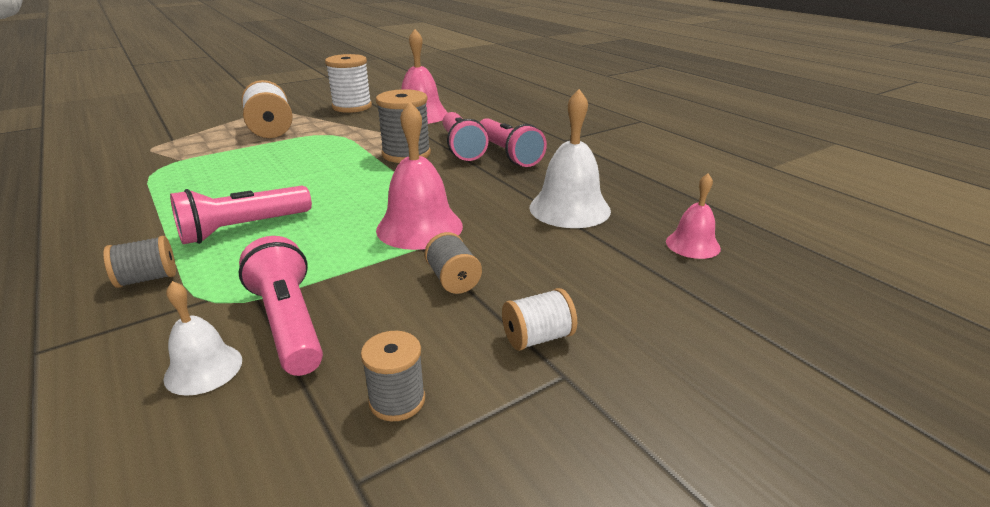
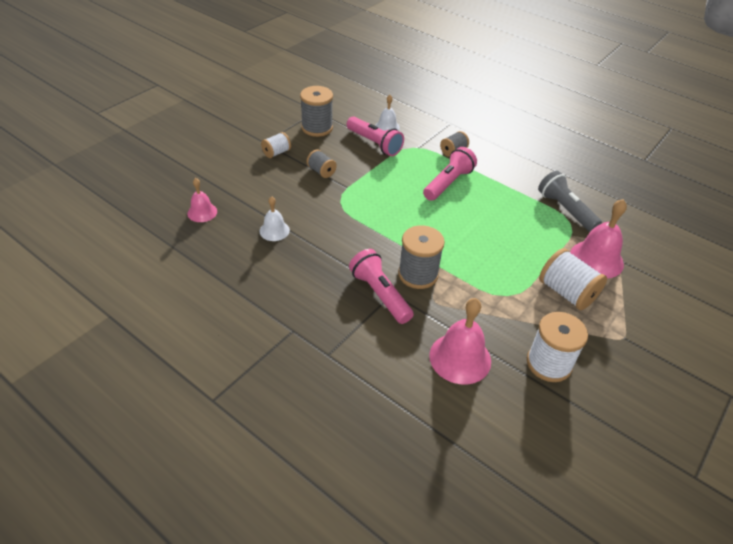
camera: 160 degrees right, 15 degrees up
(136, 179) = (565, 210): none -> grey flashlight
(397, 400) = (317, 128): grey spool -> grey spool, size x1.74
(419, 227) = (357, 199): pink bell -> pink bell (596, 259)
(508, 154) = (336, 291): pink flashlight -> none
(569, 208) = (274, 230): white bell -> white bell, size x0.58

